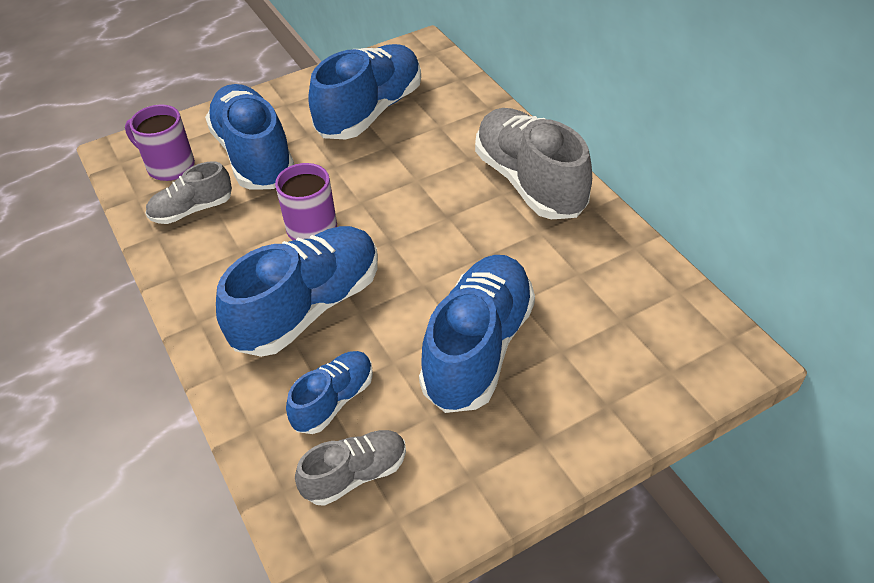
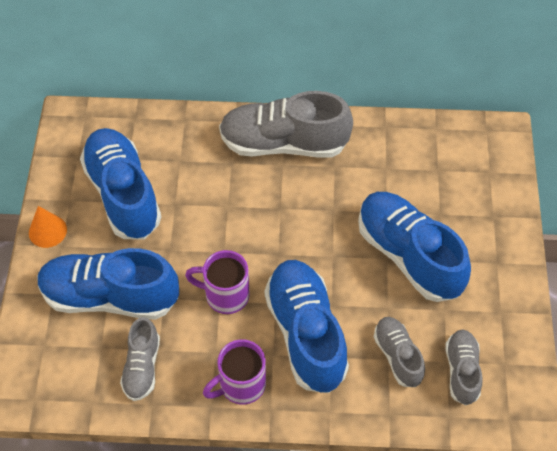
camera: 60 degrees left, 10 degrees up
(169, 166) = (72, 363): purple mug -> purple mug (241, 385)
(294, 90) = (47, 231): none -> orange cone
(334, 400) = (397, 356): blue shoe -> grey shoe

